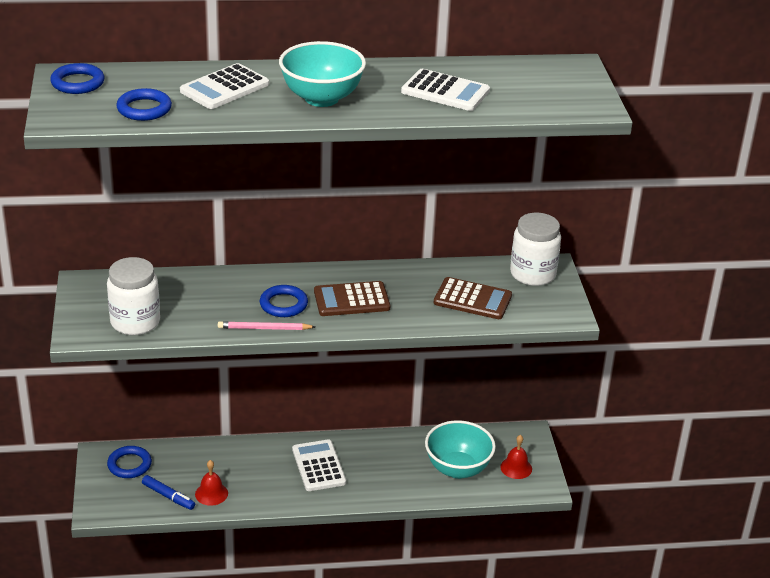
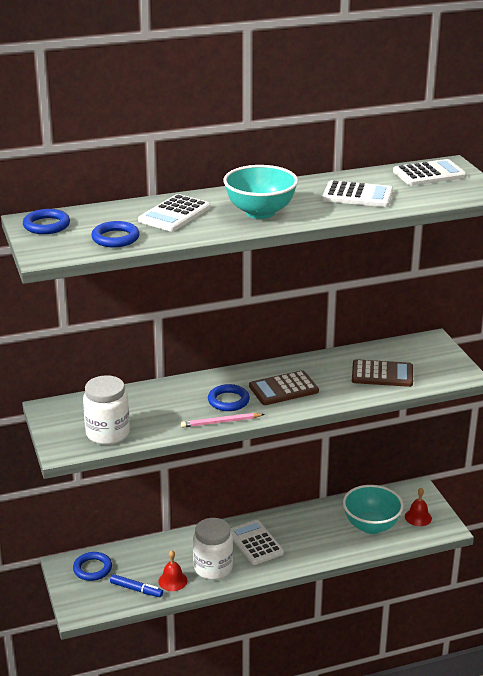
camera: 10 degrees left, 5 degrees down
(532, 274) = (421, 348): white jar -> white jar (213, 568)
(545, 74) = (429, 174): none -> white calculator

